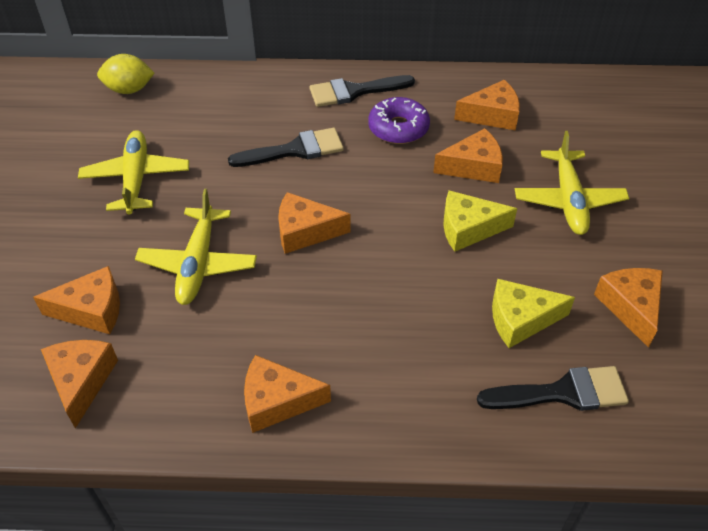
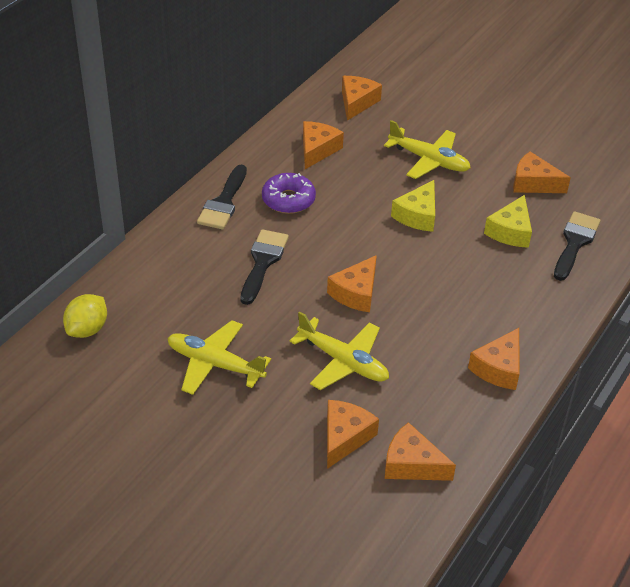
camera: 60 degrees left, 5 degrees down
(473, 167) = (361, 184): orange cheese -> orange cheese (357, 102)

